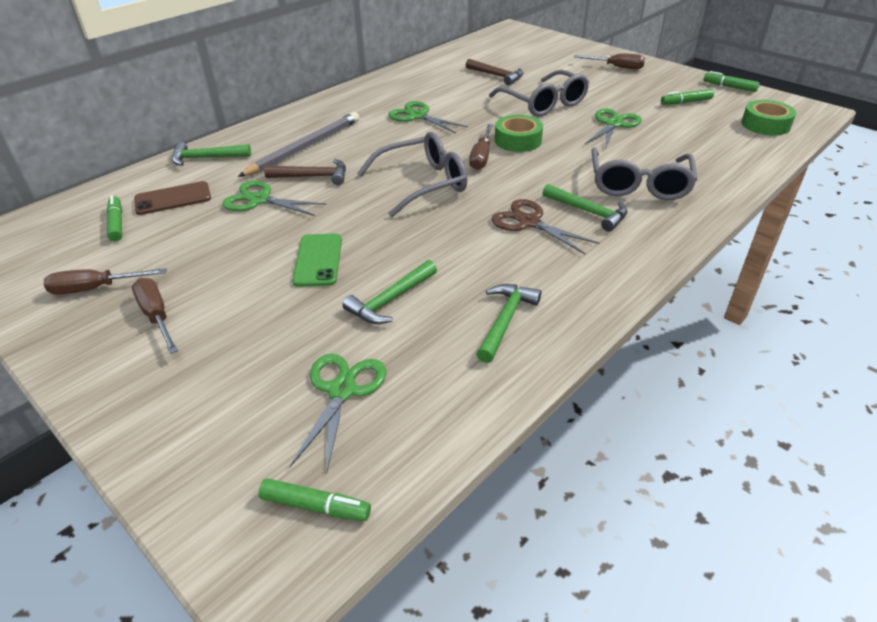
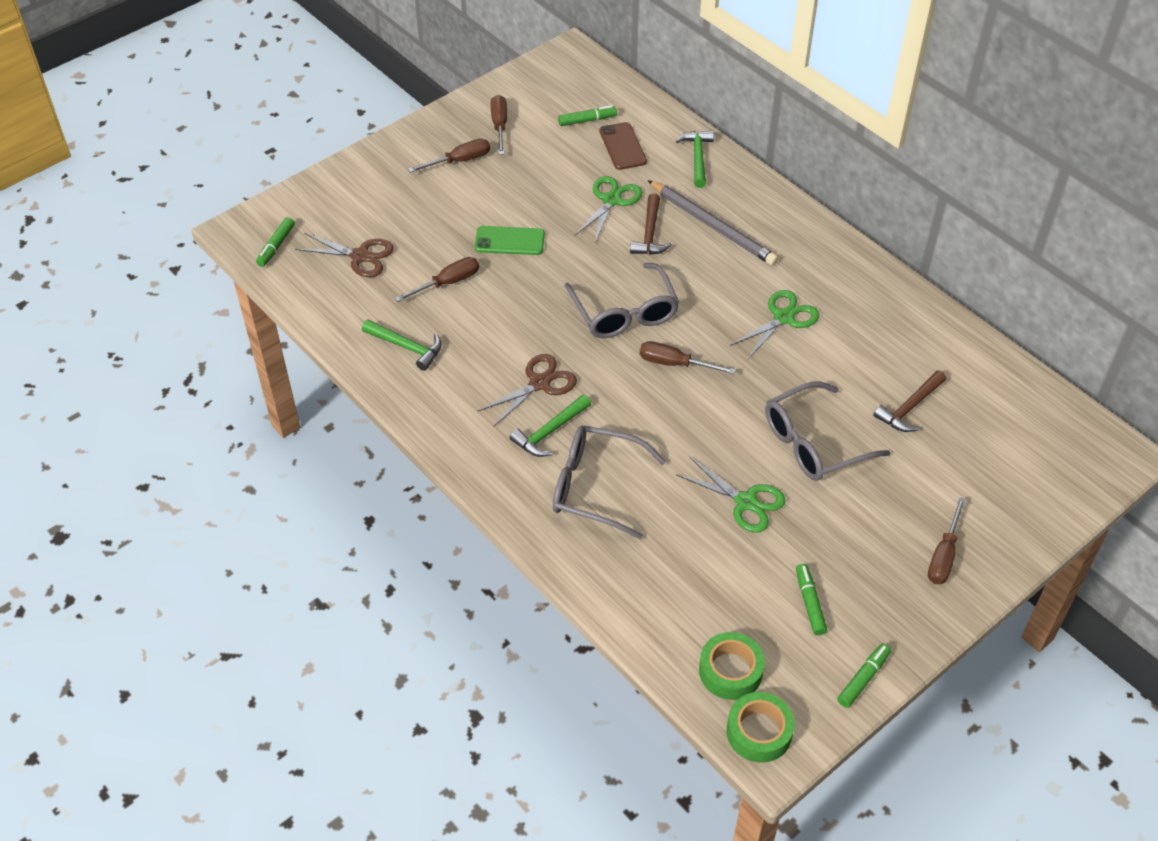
camera: 95 degrees right, 10 degrees up
(342, 390) = (360, 256): green scissors -> brown scissors
(390, 300) = (447, 283): green hammer -> brown screwdriver
(518, 140) = (711, 401): green tape -> green tape (759, 732)

